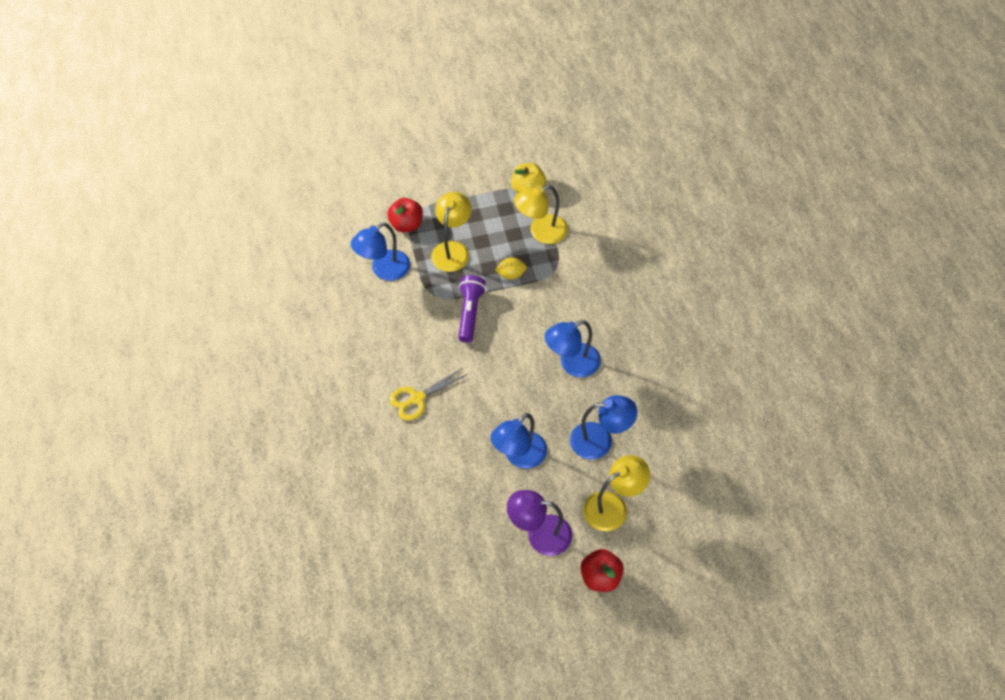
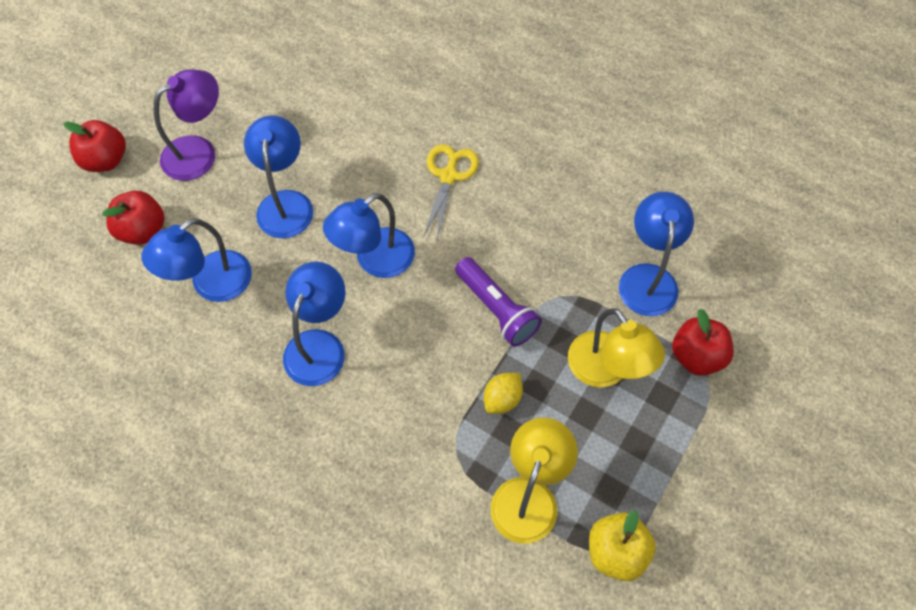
camera: 135 degrees right, 5 degrees up
(503, 384) = (375, 260): none -> blue lamp
(613, 506) = (142, 230): yellow lamp -> red apple

